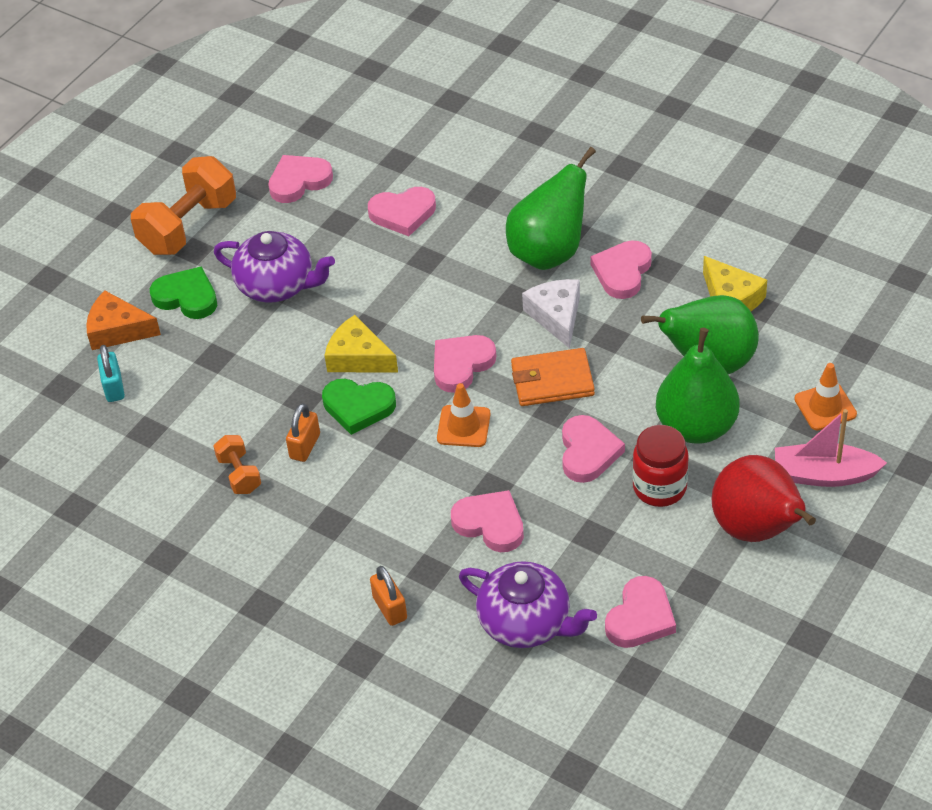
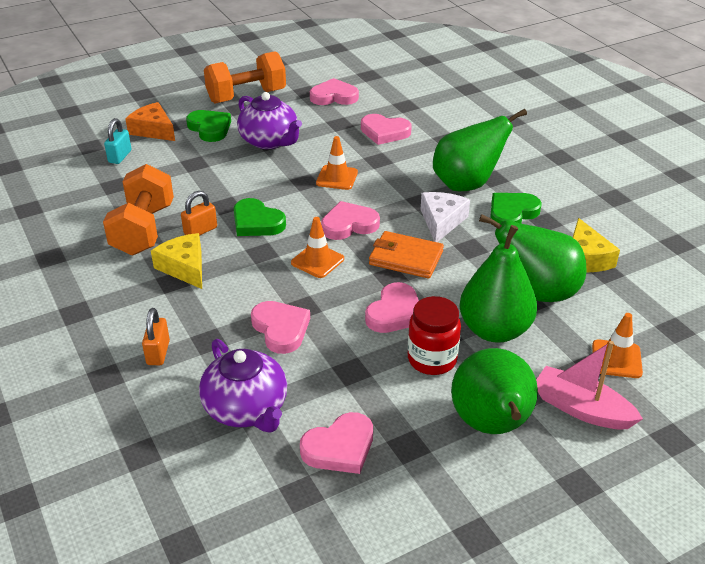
camera: 25 degrees right, 10 degrees down
(239, 474) = (143, 230): orange dumbbell -> orange dumbbell, size x1.97
(358, 357) = (283, 195): yellow cheese -> yellow cheese (184, 267)
(399, 306) = (337, 178): none -> orange traffic cone
(622, 272) = (512, 213): pink heart -> green heart
(757, 529) = (492, 425): red pear -> green pear

